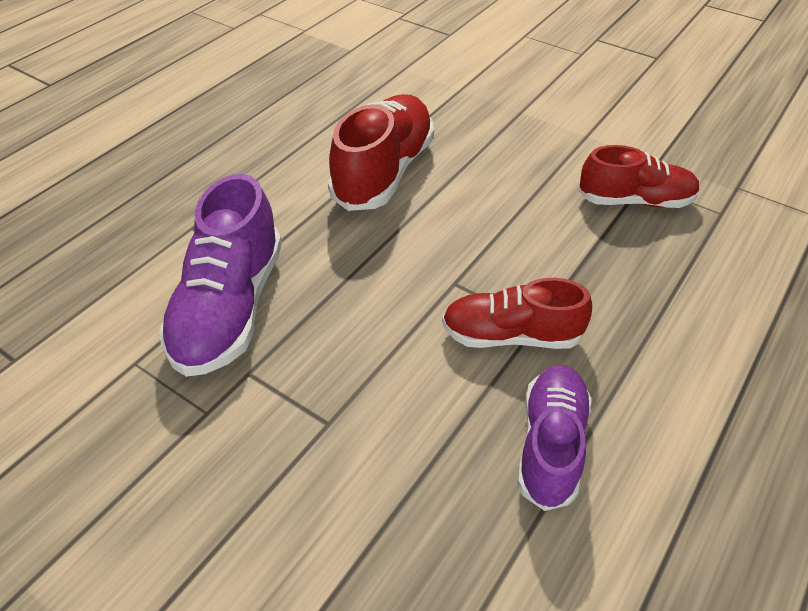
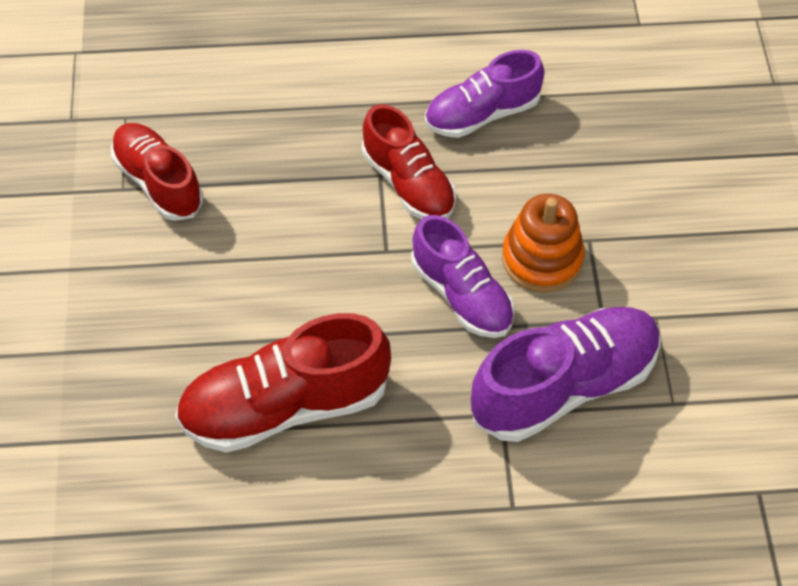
camera: 130 degrees left, 10 degrees up
(346, 373) = (542, 259): none -> orange stacking toy
(369, 301) = (462, 295): none -> purple shoe

